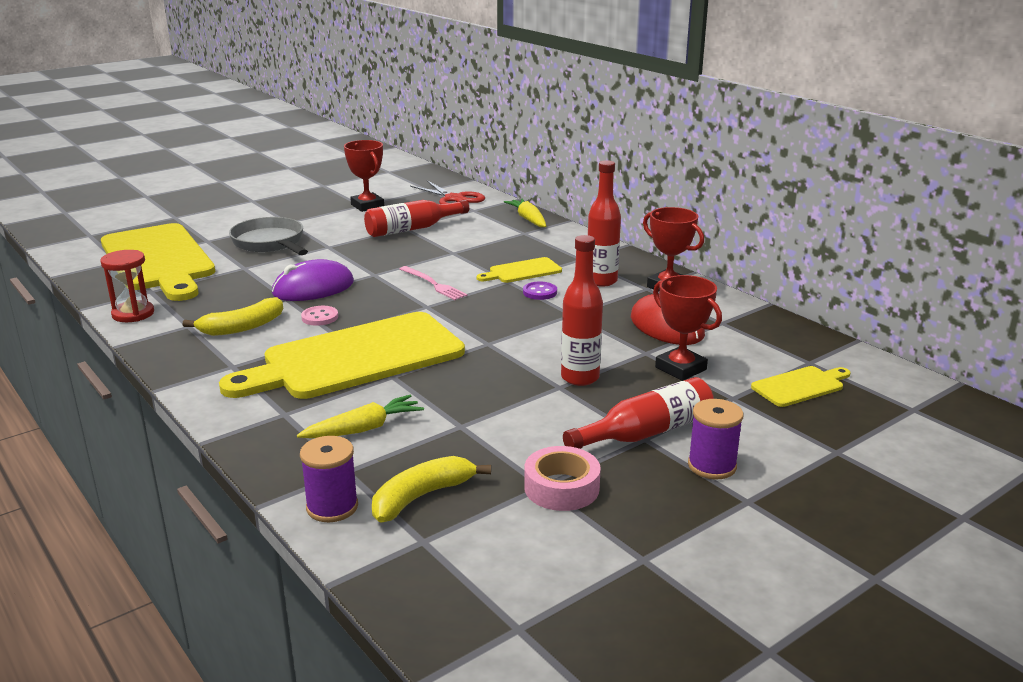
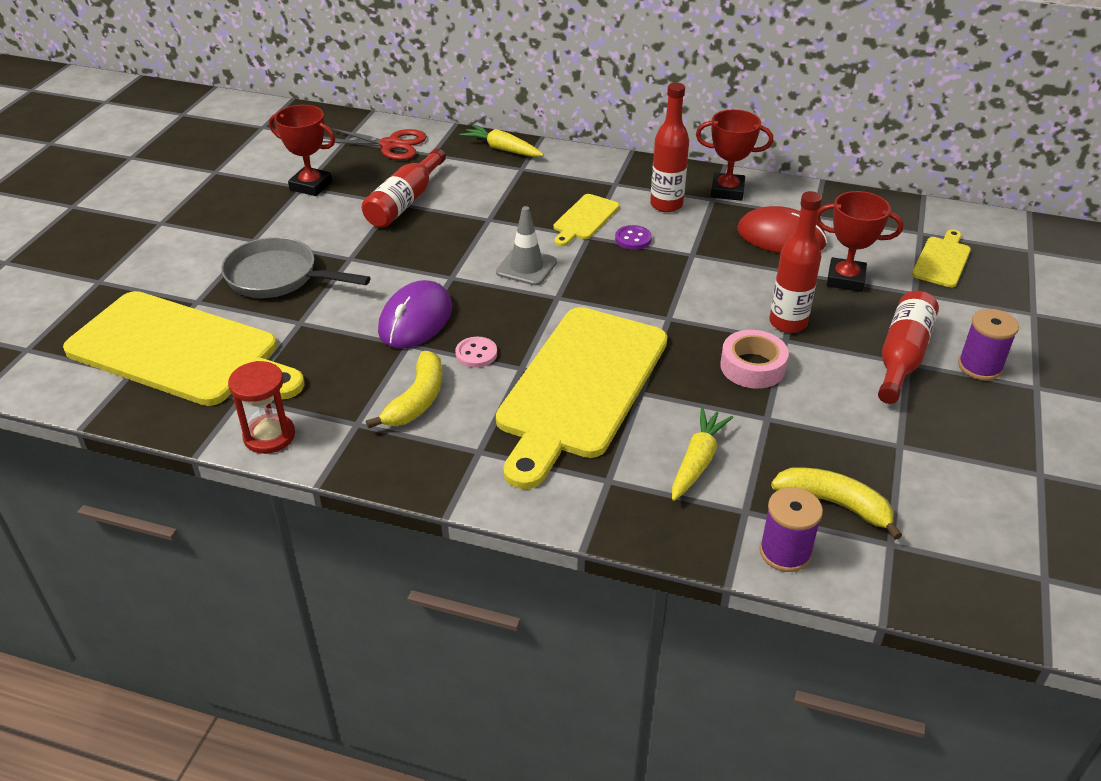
camera: 35 degrees left, 15 degrees up
(421, 497) = (834, 504): yellow banana -> yellow banana turned 105 degrees clockwise
(433, 284) = (526, 267): pink fork -> grey traffic cone
(561, 488) = (914, 440): pink tape -> pink tape (752, 367)

